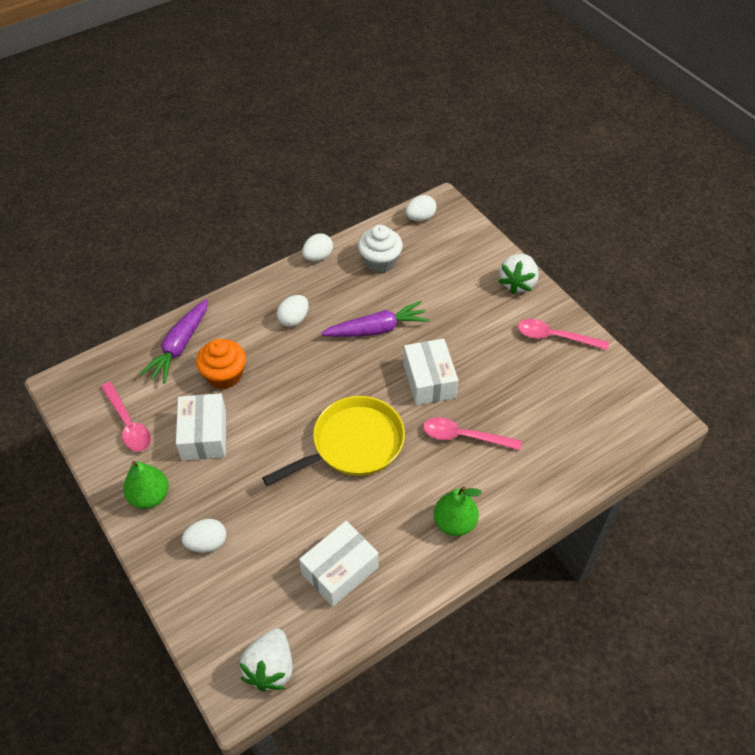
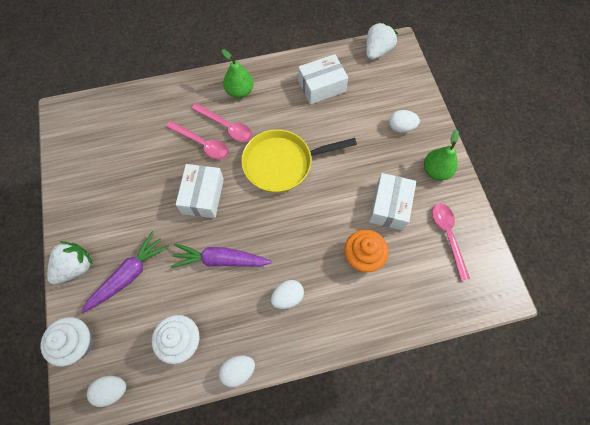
camera: 160 degrees left, 15 degrees up
(179, 346) = (396, 301): purple carrot -> purple carrot (129, 275)
(472, 235) = (77, 343): none -> white cupcake
(555, 337) = (84, 201): pink spoon -> pink spoon (226, 126)

